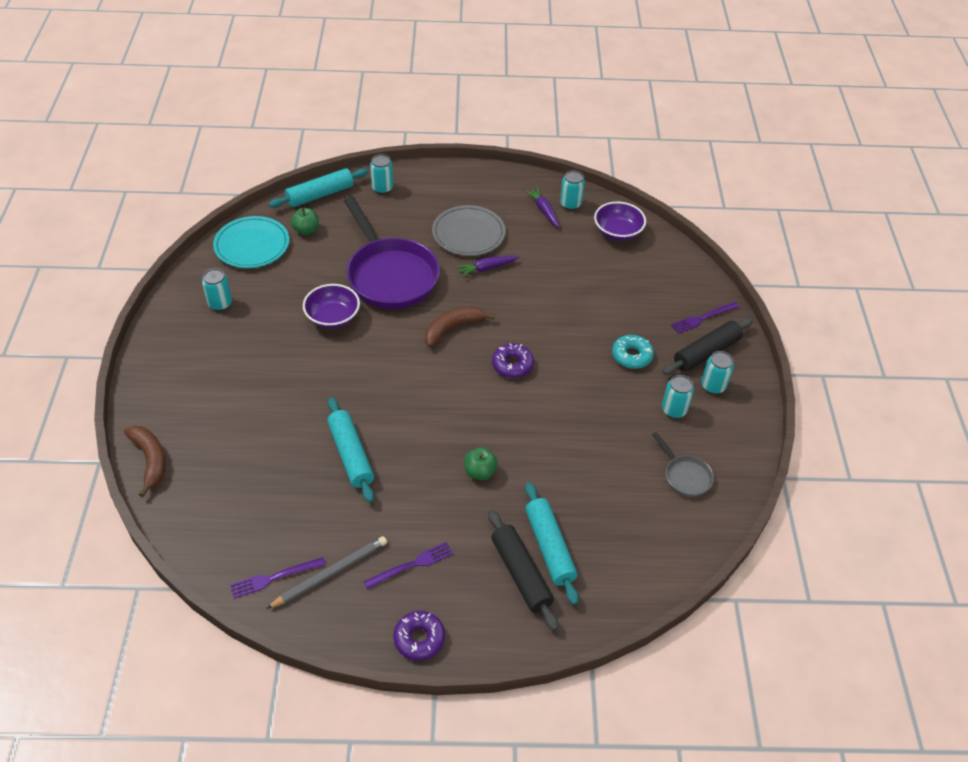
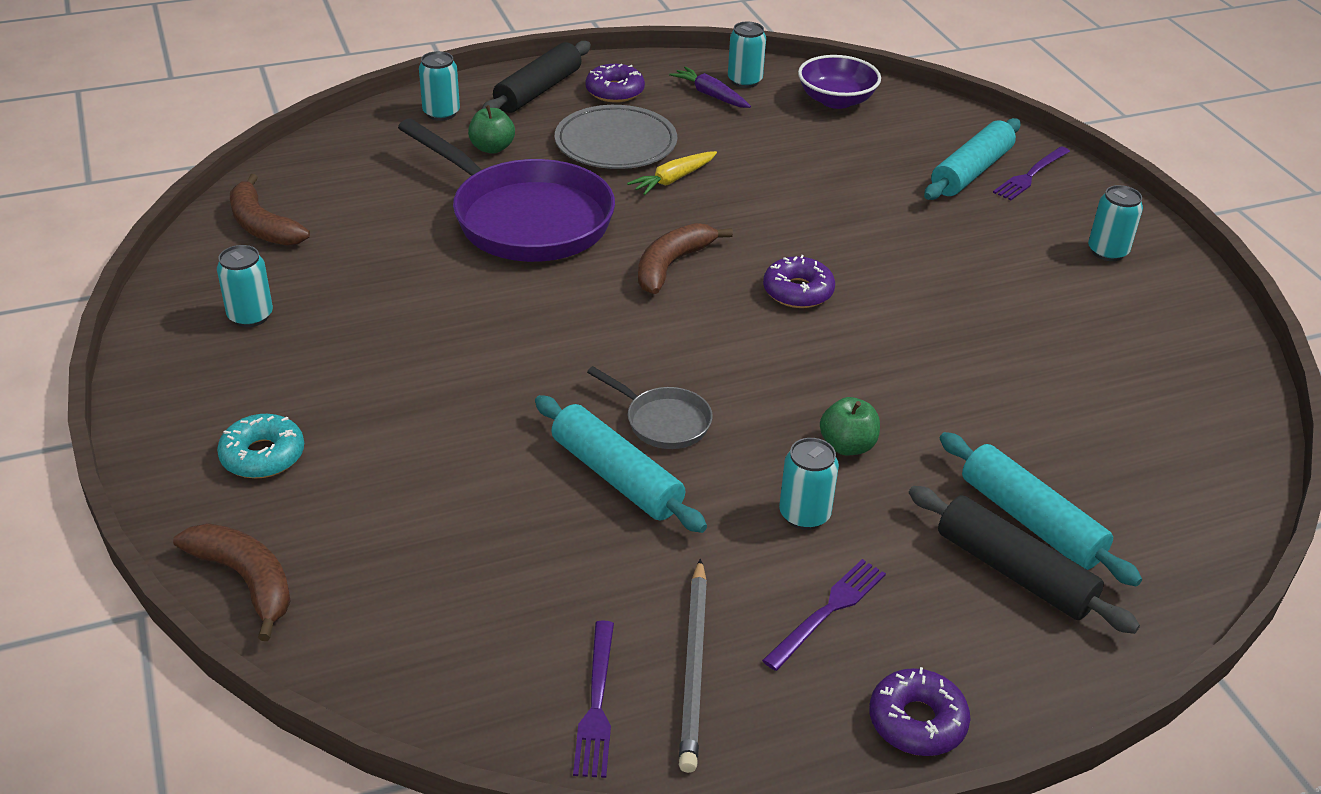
camera: 20 degrees left, 10 degrees down
(252, 245) = (262, 225): turquoise plate -> brown banana
(274, 577) = (596, 703): purple fork -> purple fork turned 45 degrees counterclockwise
(306, 230) = (346, 188): green apple -> green apple (492, 148)
(320, 195) = (342, 139): turquoise rolling pin -> turquoise rolling pin (971, 172)
(330, 573) = (694, 666): grey pencil -> grey pencil turned 150 degrees clockwise
(333, 317) = (463, 293): purple bowl -> none
(486, 268) = (673, 179): purple carrot -> yellow carrot
(489, 194) = (615, 91): none -> purple donut
(631, 356) = (966, 241): turquoise donut -> turquoise donut (263, 456)
(674, 410) = (1076, 293): turquoise can -> turquoise can (804, 515)
(685, 476) = (1156, 372): grey pan -> grey pan (663, 422)
(706, 353) = (1067, 214): black rolling pin -> black rolling pin (538, 90)

